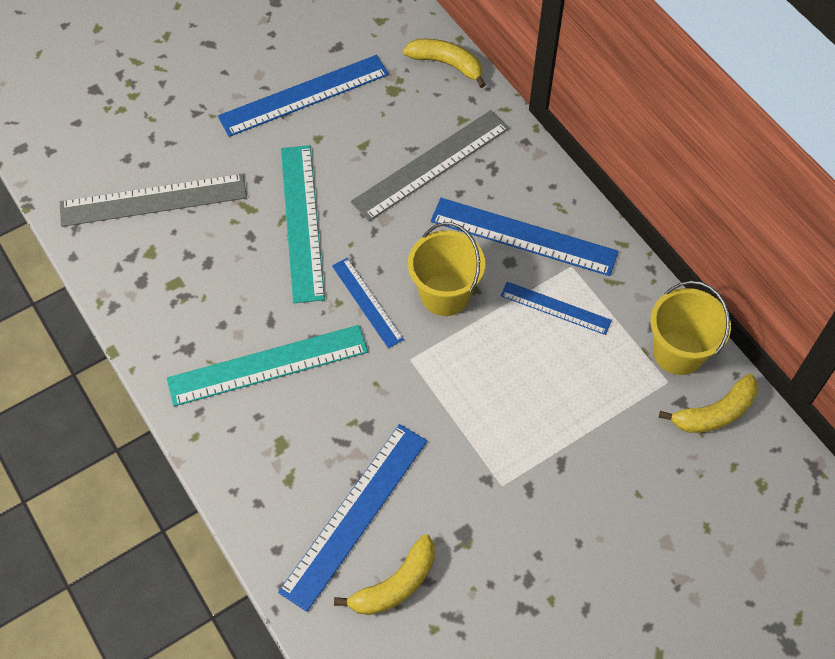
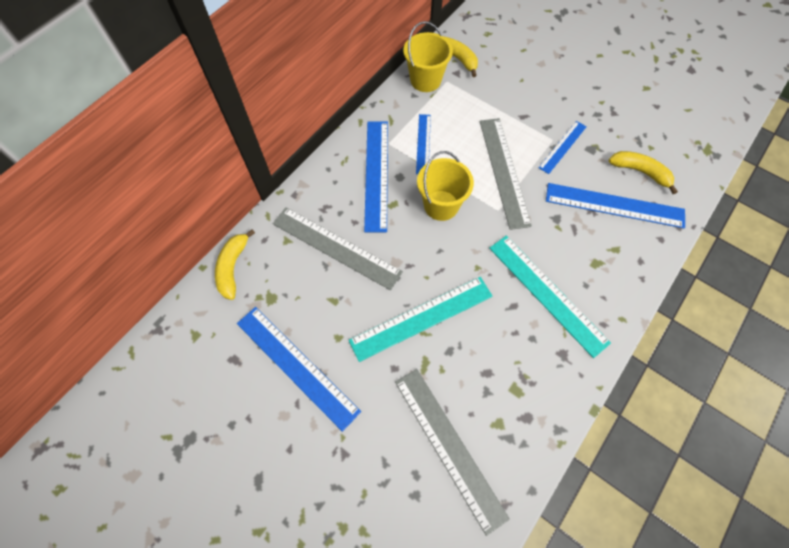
camera: 110 degrees left, 5 degrees up
(367, 302) = (468, 249): blue ruler -> blue ruler (562, 147)
(469, 393) = (504, 171): none -> grey ruler

